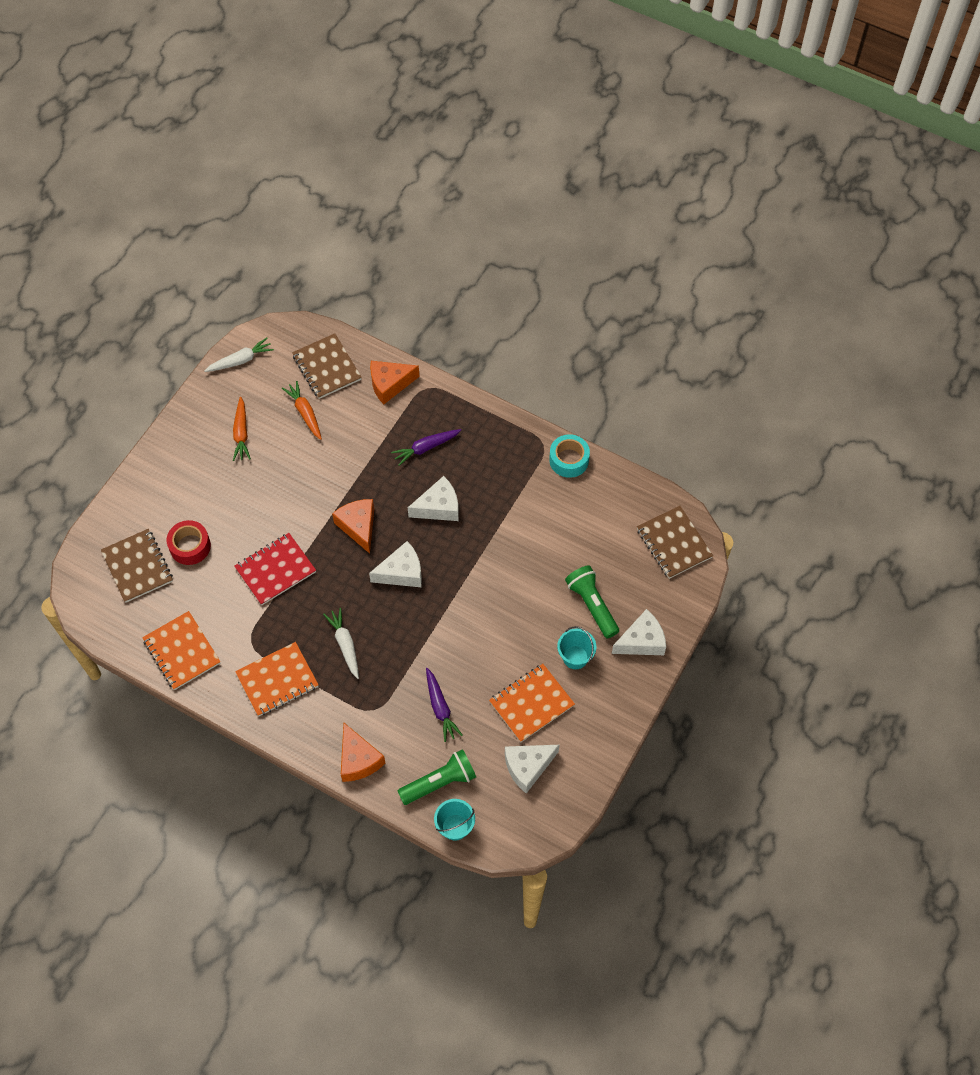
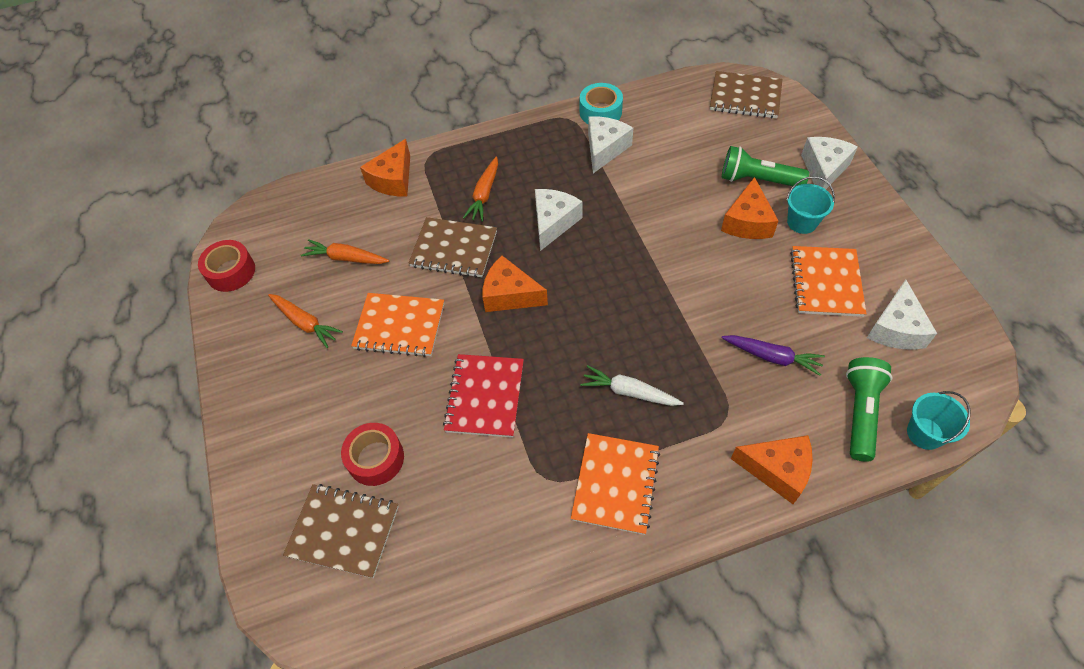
camera: 45 degrees left, 5 degrees down
(182, 651) = (492, 560): orange notebook -> orange notebook (399, 326)
(240, 360) = (231, 272): white carrot -> red tape
(327, 367) = (321, 212): brown notebook -> brown notebook (454, 249)
(402, 572) = (593, 293): white cheese -> white cheese (605, 149)
(426, 448) = (484, 194): purple carrot -> orange carrot
(545, 623) = (747, 222): none -> orange cheese

